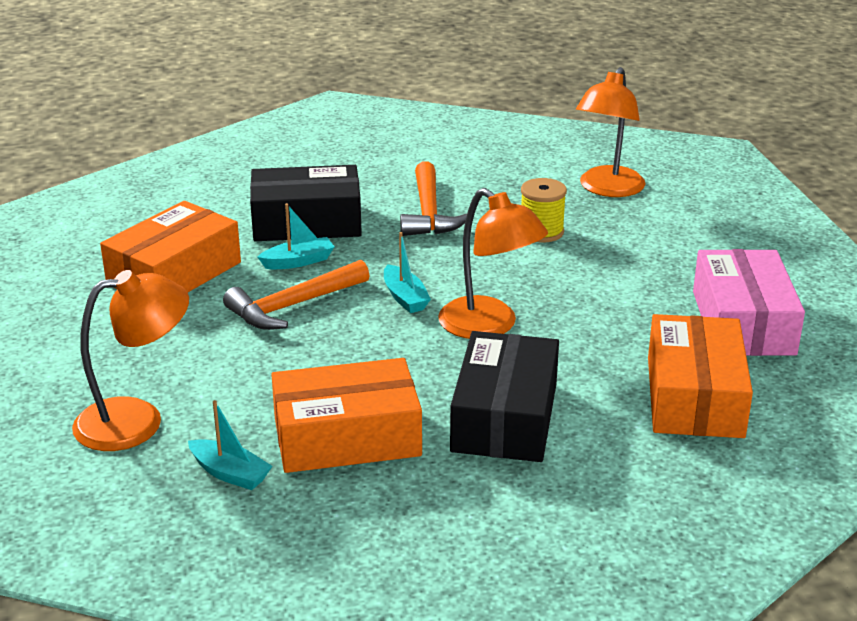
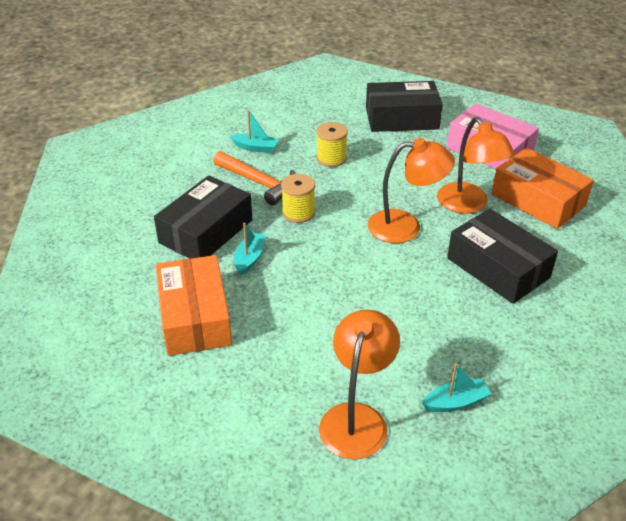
camera: 50 degrees left, 10 degrees up
(293, 306) = (299, 286): orange hammer -> none
(347, 437) = (462, 335): orange box -> none
(405, 298) = (341, 239): turquoise boat -> turquoise boat (255, 148)
(412, 255) = (298, 213): none -> yellow spool
(607, 189) = (315, 115): orange lamp -> orange lamp (468, 205)
(702, 239) = (401, 118): none -> black box

